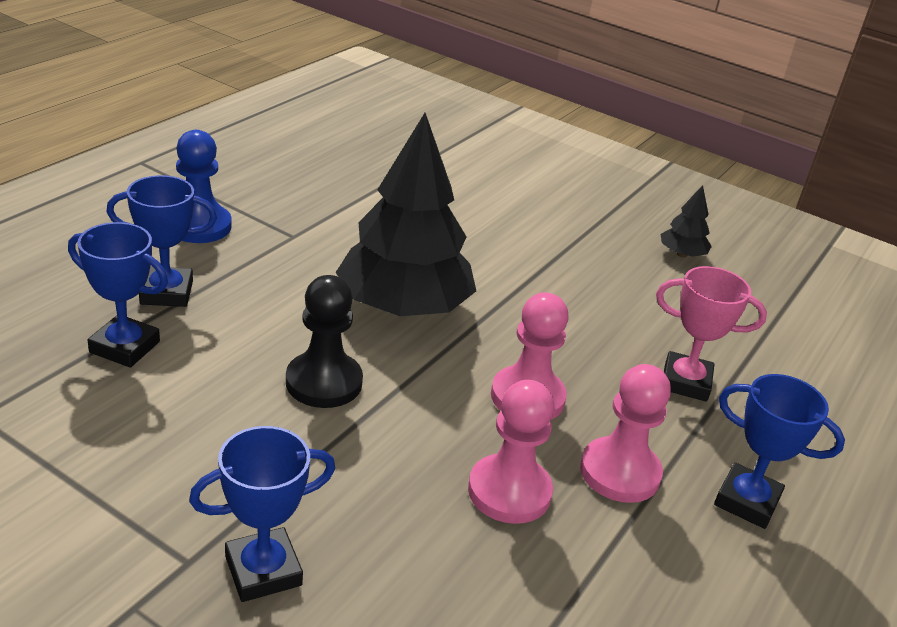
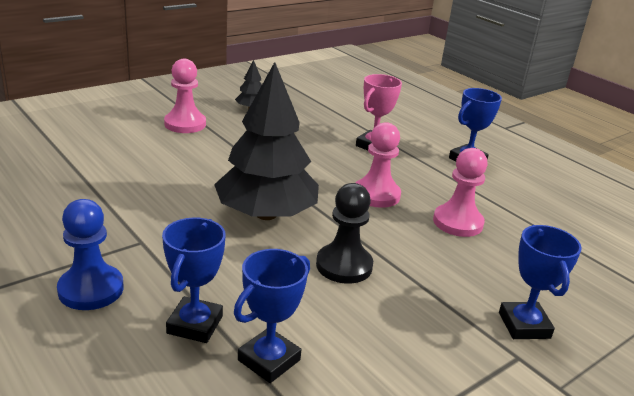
camera: 70 degrees left, 5 degrees down
(620, 472) = (444, 186): pink pawn -> pink pawn (185, 124)

